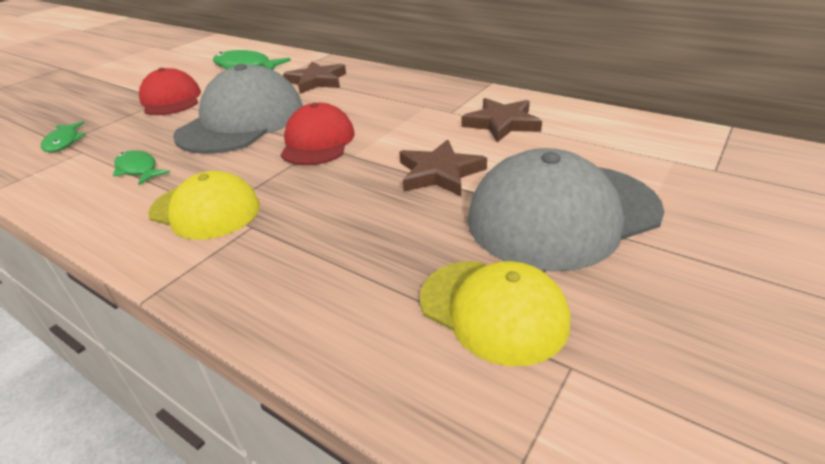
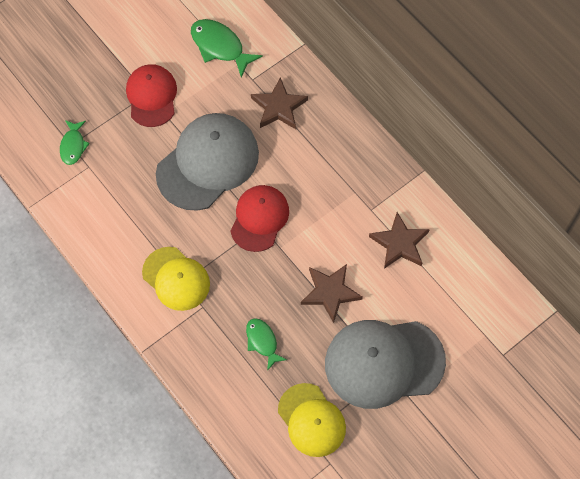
camera: 15 degrees right, 30 degrees up
(138, 169) = (132, 211): green fish -> green fish (262, 341)

